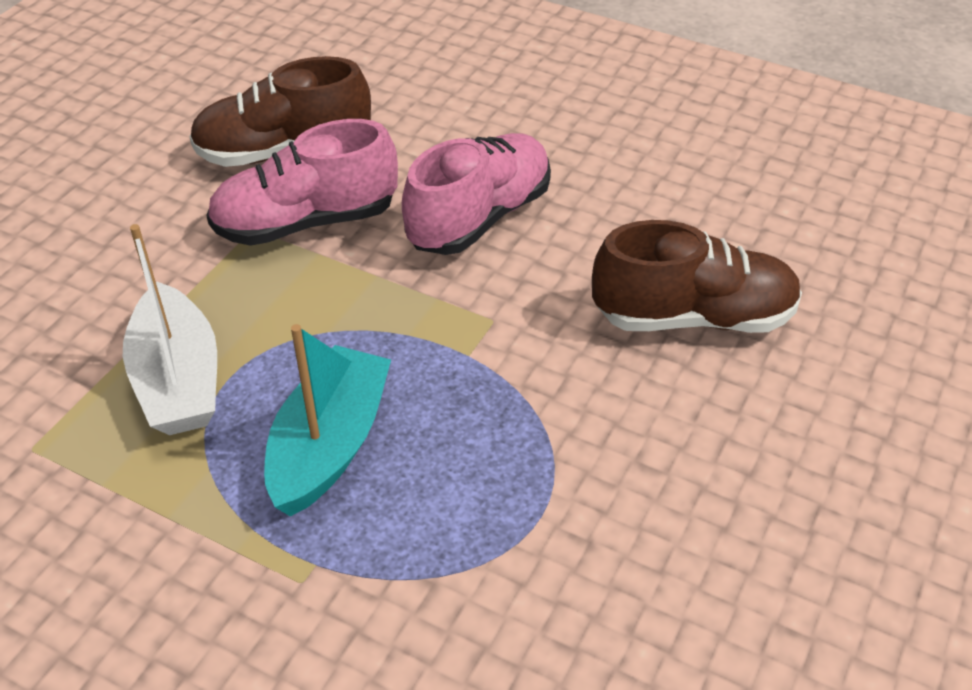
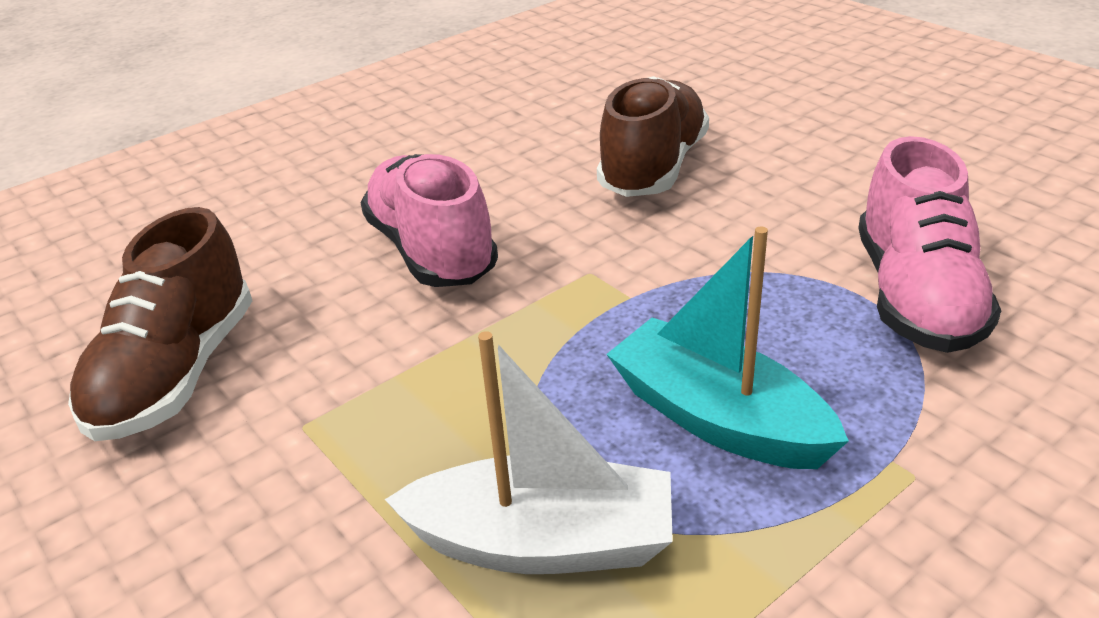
camera: 65 degrees left, 10 degrees down
(306, 222) = (331, 376): pink shoe -> pink shoe (915, 296)

